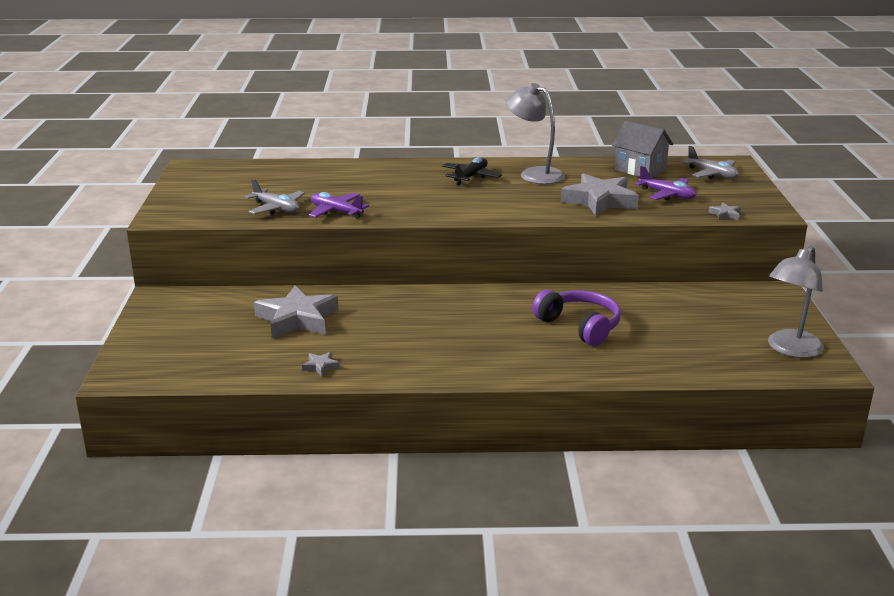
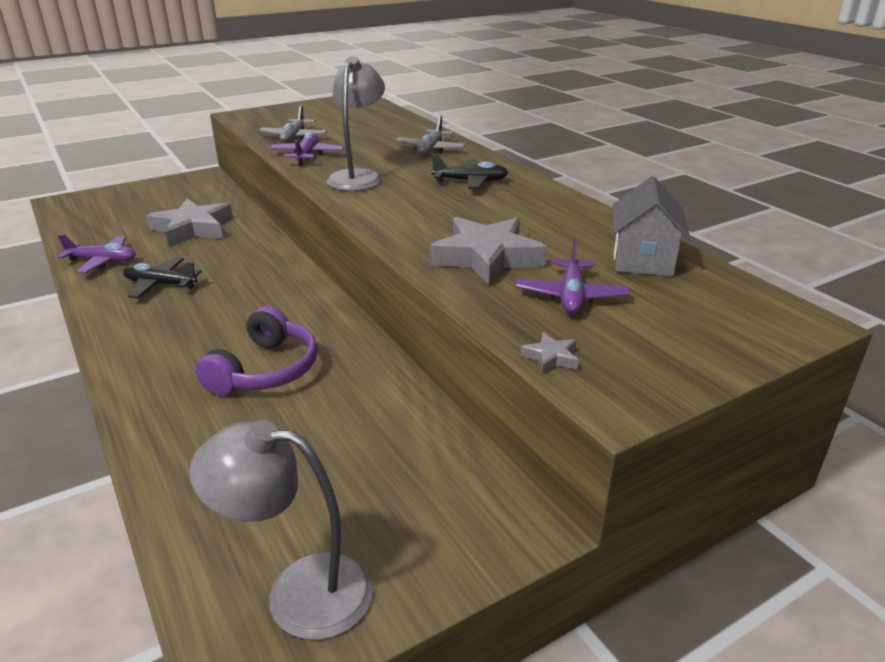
camera: 60 degrees right, 5 degrees up
(320, 366) = (103, 261): grey star -> purple plane
(403, 346) = (160, 285): none -> black plane
(534, 174) = (526, 206): grey lamp -> grey lamp (358, 177)
(712, 174) = (715, 314): grey plane -> grey plane (430, 149)

